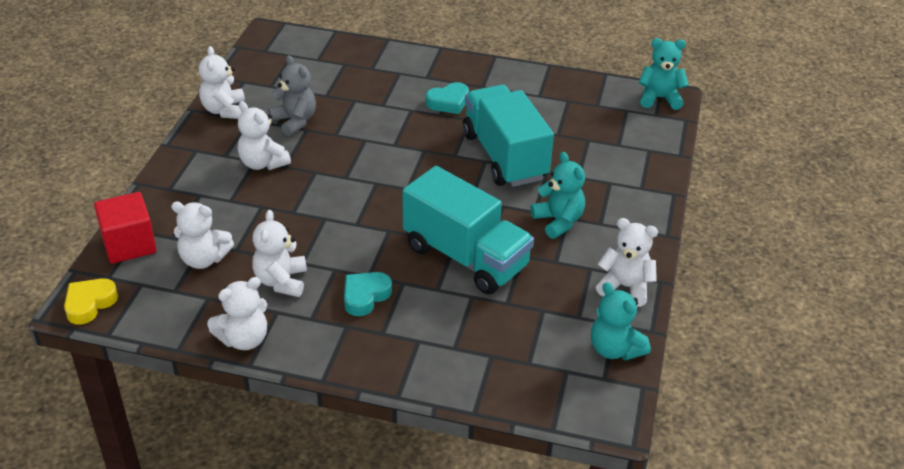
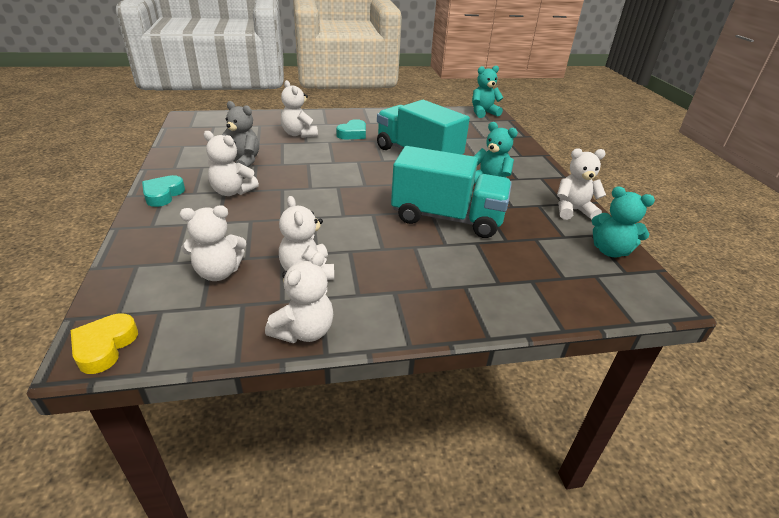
camera: 25 degrees left, 5 degrees down
(129, 244) = (129, 279): red cube -> none
(224, 110) = (176, 165): white teddy bear -> white teddy bear (299, 134)
(365, 296) = (392, 264): turquoise heart -> turquoise heart (163, 194)

